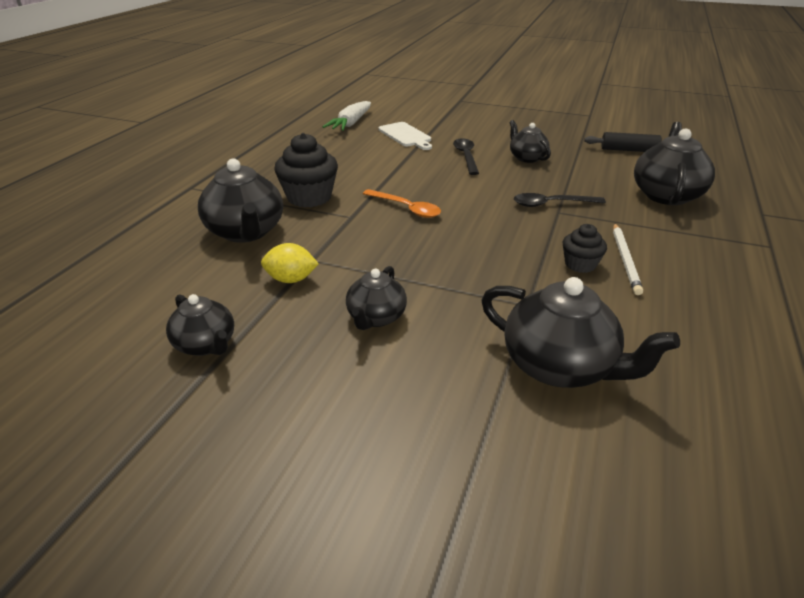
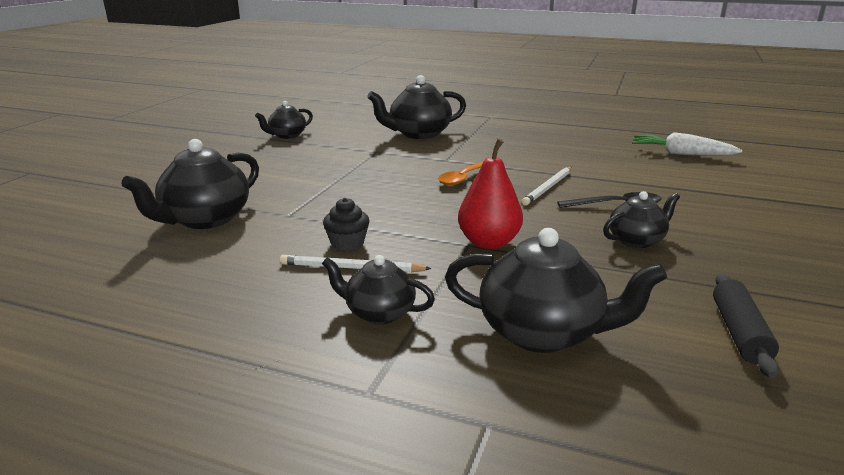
camera: 90 degrees right, 10 degrees down
(291, 279) = (350, 148): yellow lemon -> none
(309, 197) = (481, 146): black cupcake -> none
(376, 318) = (294, 169): black teapot -> black teapot (378, 313)
(406, 136) = (664, 177): white cutting board -> none
(431, 175) = (548, 187): none -> white pencil
(551, 204) = (489, 243): black spoon -> red pear

